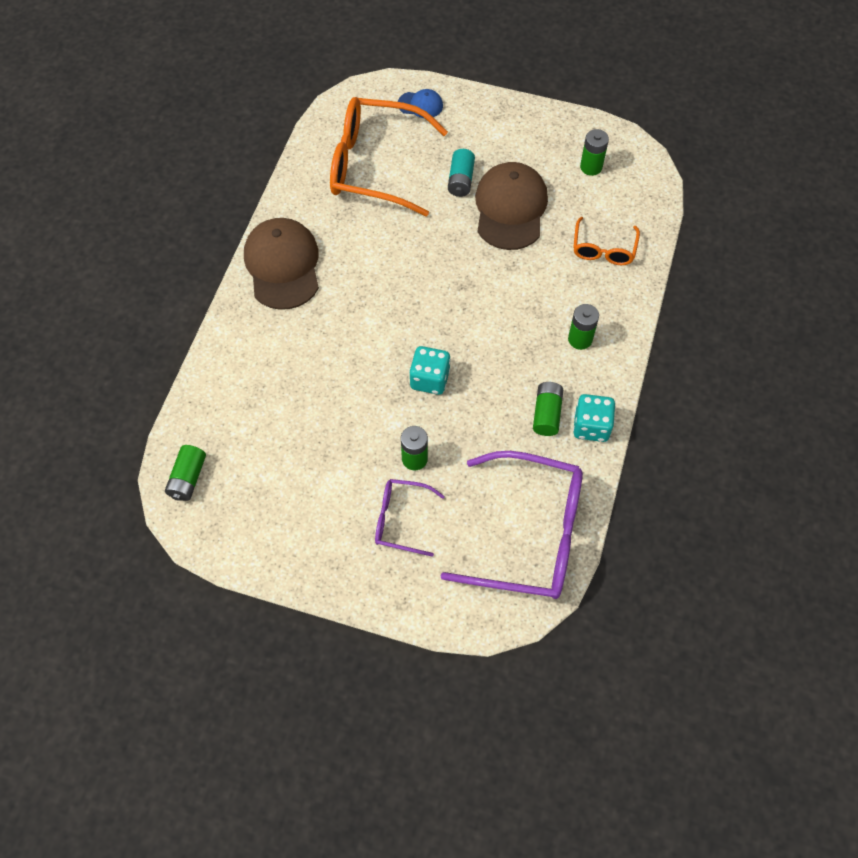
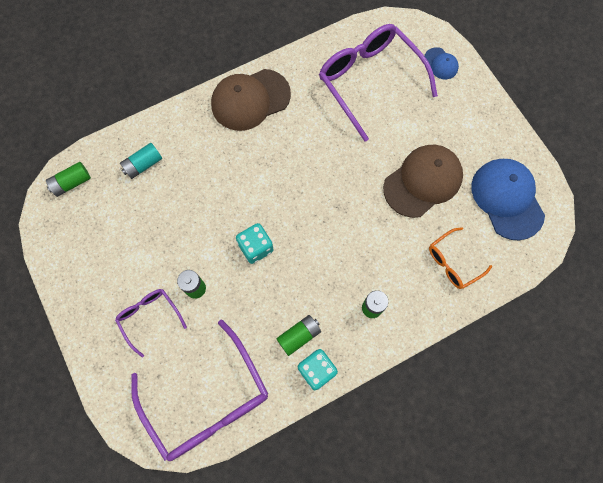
camera: 45 degrees right, 10 degrees up
(282, 265) = (250, 100): brown cap -> brown cap turned 150 degrees counterclockwise
(374, 165) = (369, 81): orange glasses -> purple glasses
(460, 180) = (412, 135): turquoise battery -> turquoise battery (143, 165)
(591, 167) = (507, 199): green battery -> blue cap

